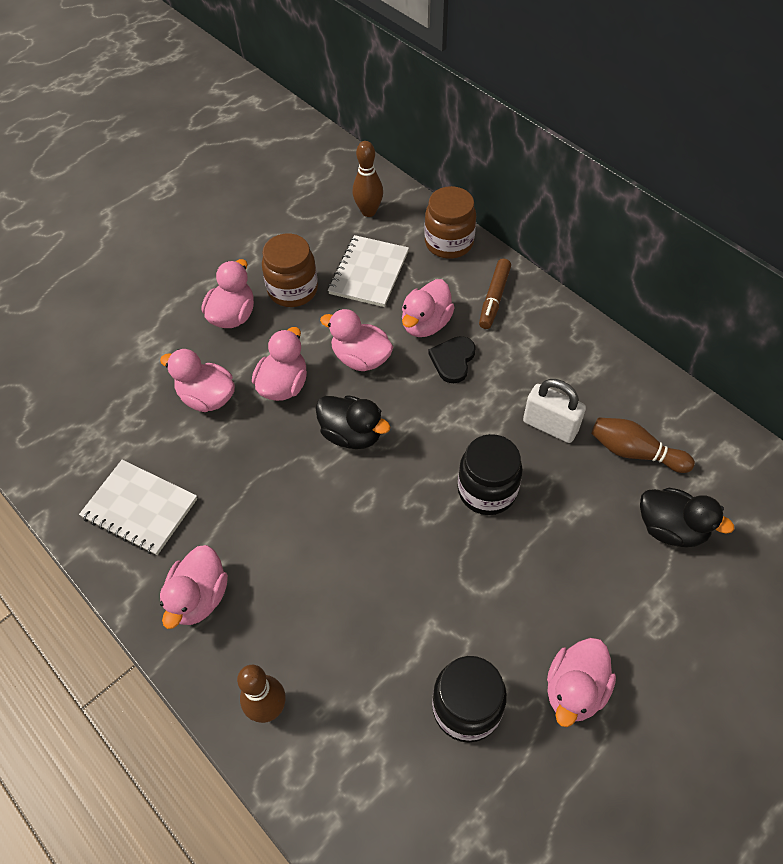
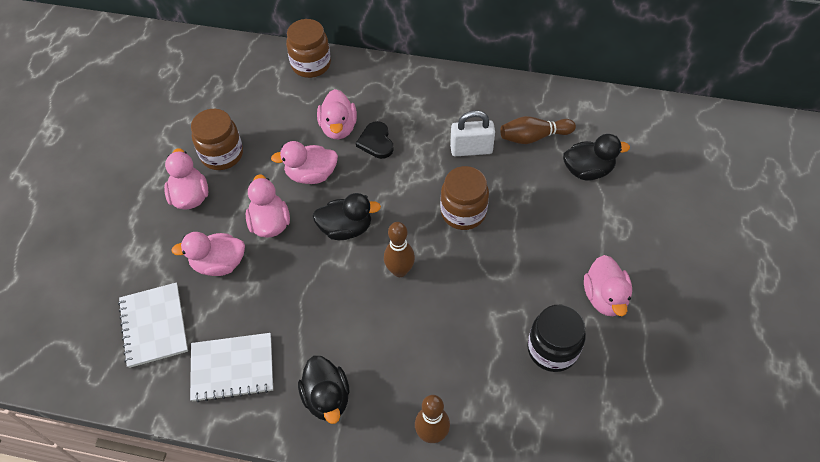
camera: 35 degrees left, 0 degrees up
(199, 597) = (327, 398): pink duck -> black duck
(368, 211) = (234, 71): brown bowling pin -> brown bowling pin (400, 270)
(369, 273) = (269, 114): white notebook -> white notebook (154, 326)
(487, 490) = (463, 212): black jar -> brown jar
(494, 298) = (371, 86): brown marker -> none

